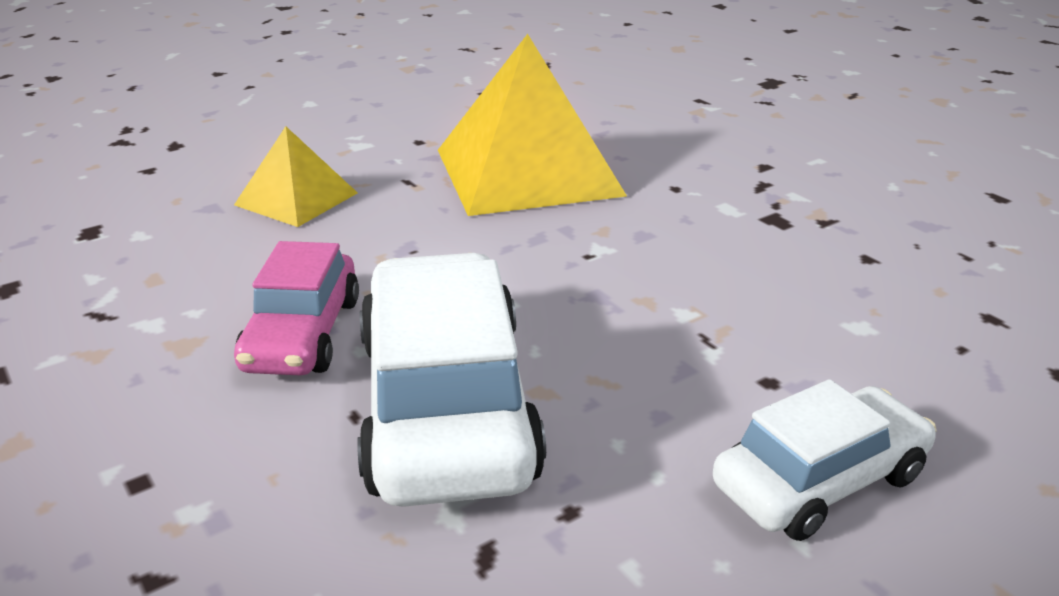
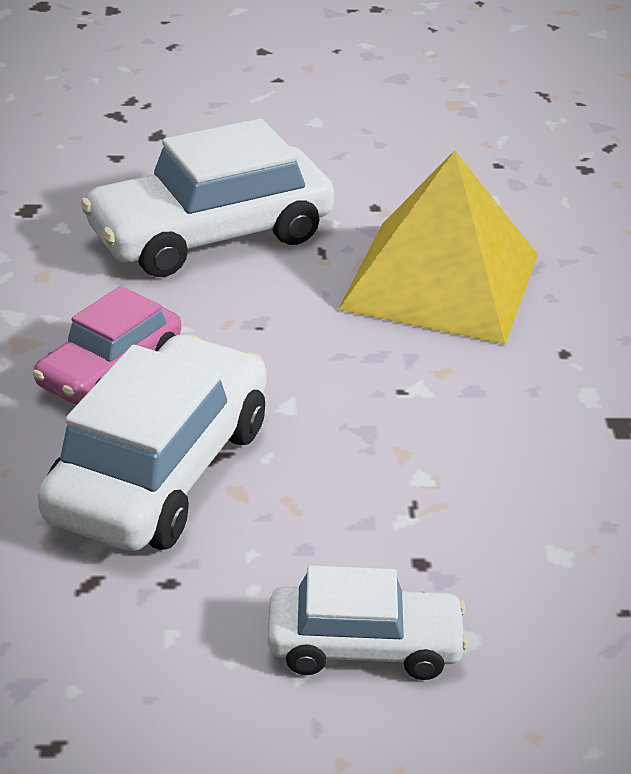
camera: 30 degrees right, 5 degrees up
(296, 199) = (210, 235): yellow pyramid -> white car

